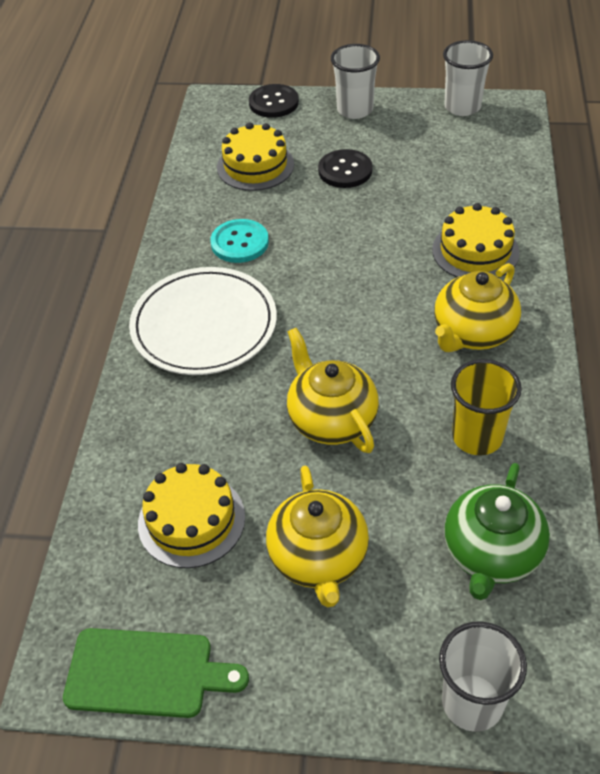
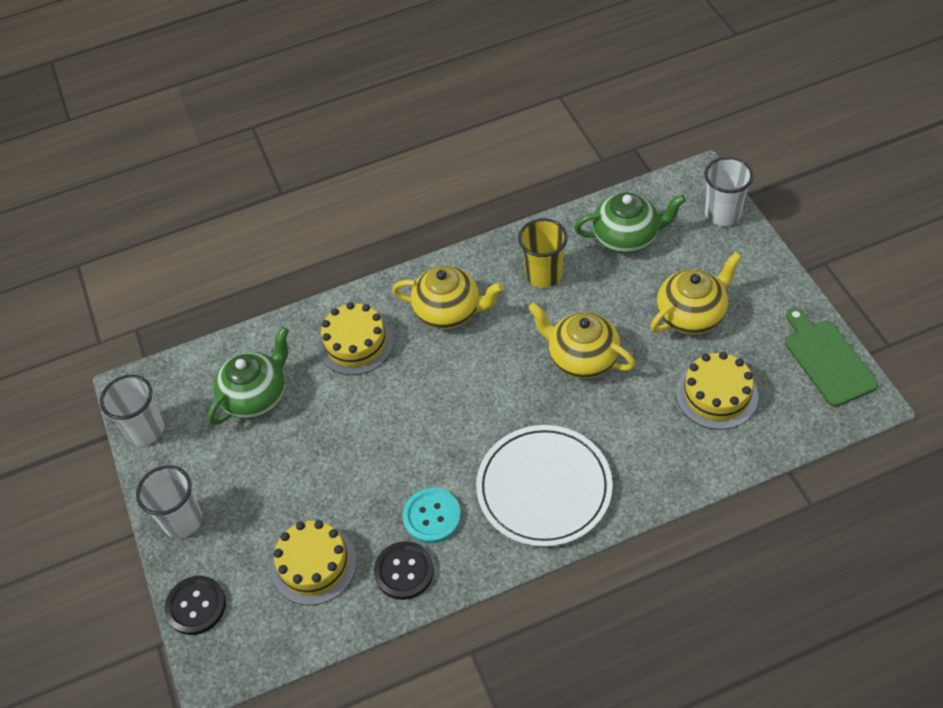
camera: 115 degrees left, 5 degrees up
(331, 419) = (582, 358): yellow teapot -> yellow teapot turned 90 degrees clockwise
(345, 170) = (288, 482): black button -> black button (404, 571)
(453, 173) = (256, 396): none -> green teapot

